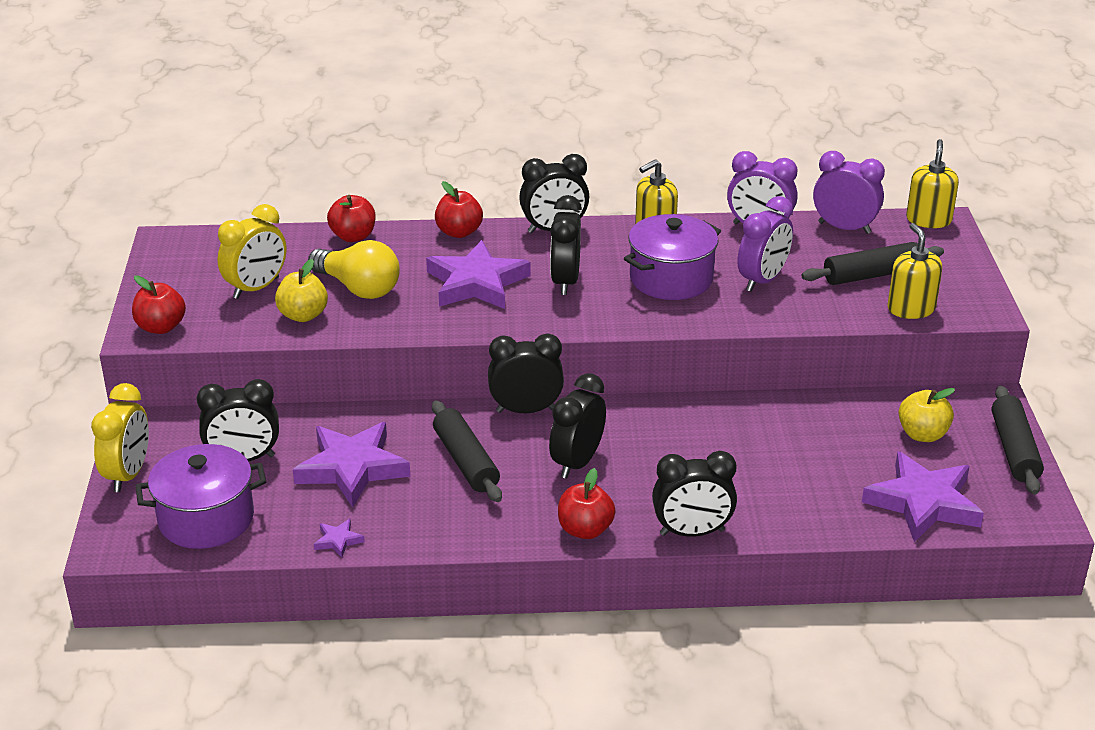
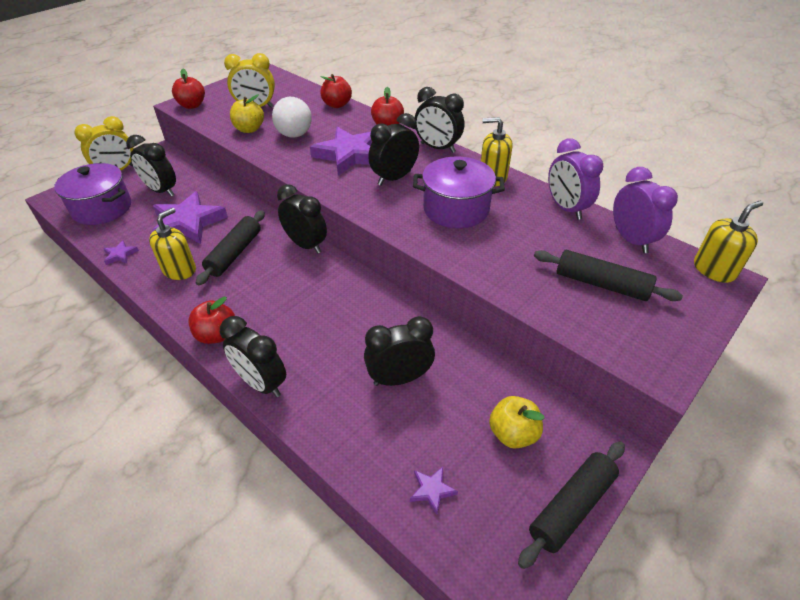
camera: 45 degrees right, 10 degrees up
(358, 288) = (294, 129): yellow light bulb -> white light bulb
(577, 462) = (279, 292): black clock -> black clock (399, 378)
(762, 280) = (513, 243): purple clock -> none
(911, 309) = (595, 328): yellow soap dispenser -> yellow soap dispenser (179, 270)
(923, 503) = (432, 490): purple star -> purple star, size x0.42

